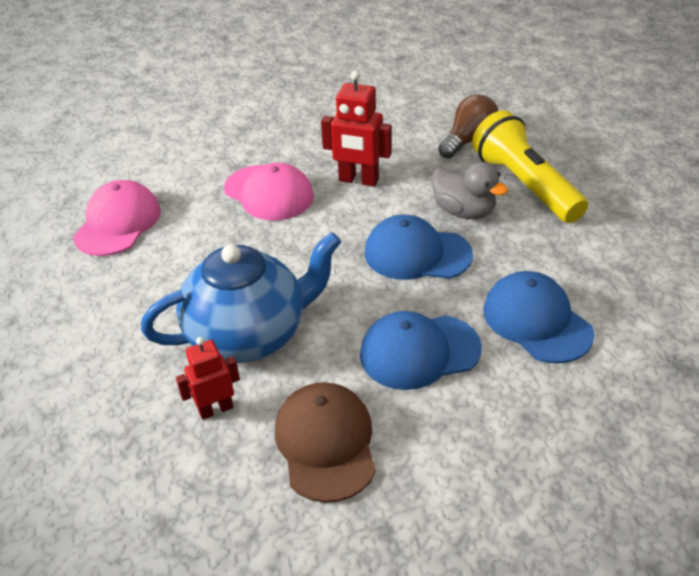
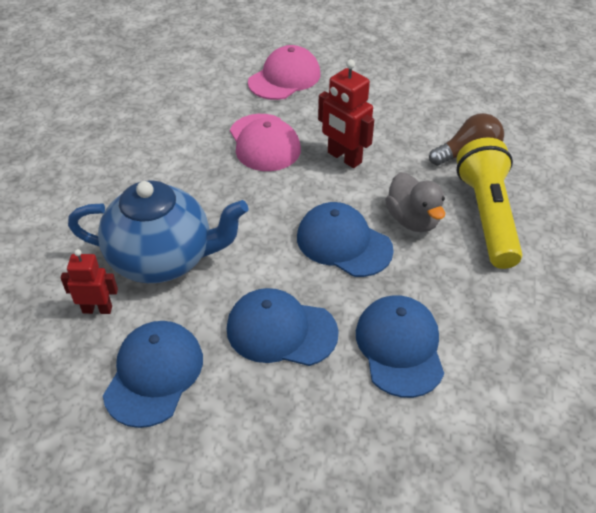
camera: 25 degrees right, 5 degrees up
(118, 223) = (136, 127): pink cap -> pink cap (284, 78)
(326, 443) = (154, 374): brown cap -> blue cap

